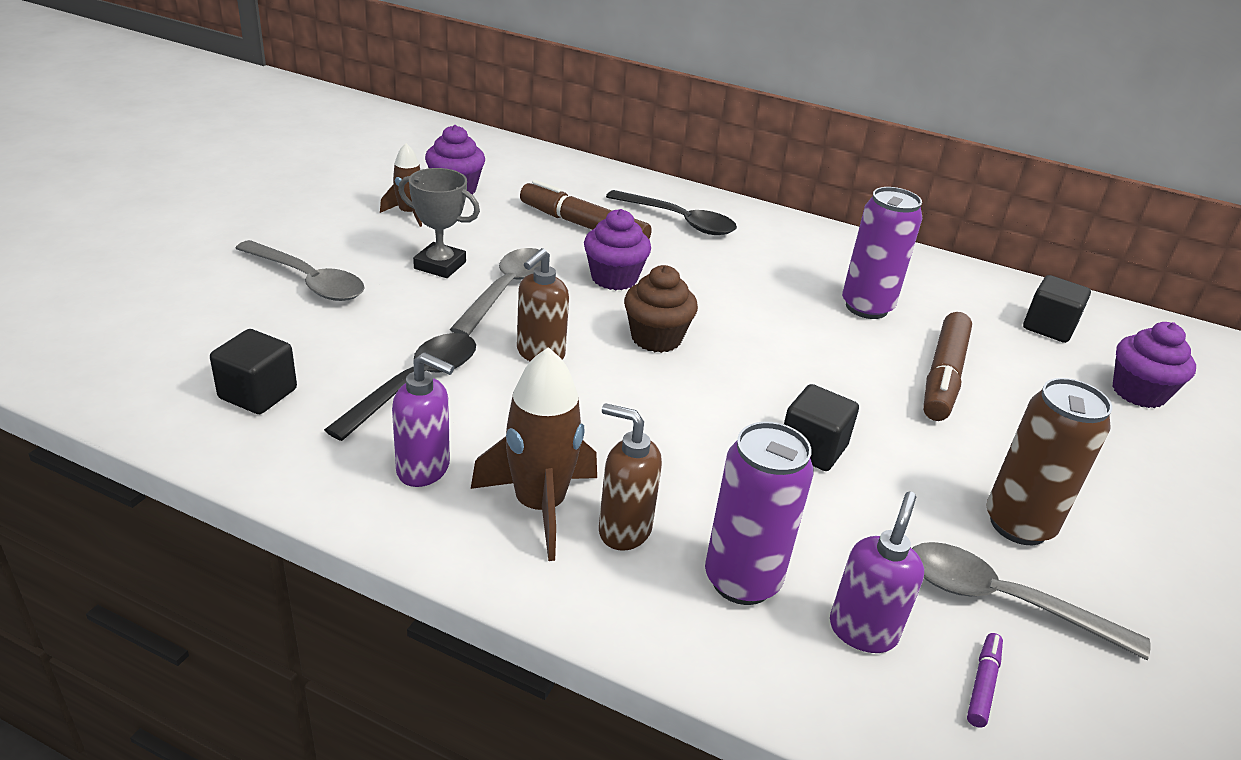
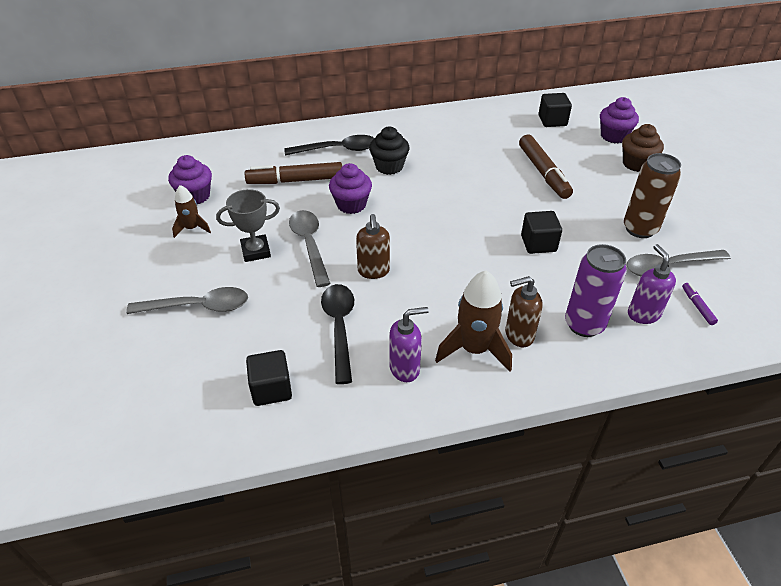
camera: 35 degrees left, 10 degrees up
(656, 338) = (412, 228): brown cupcake -> brown cupcake (636, 164)
(720, 265) = (389, 166): none -> black cupcake
(866, 307) = (476, 153): purple can -> none

